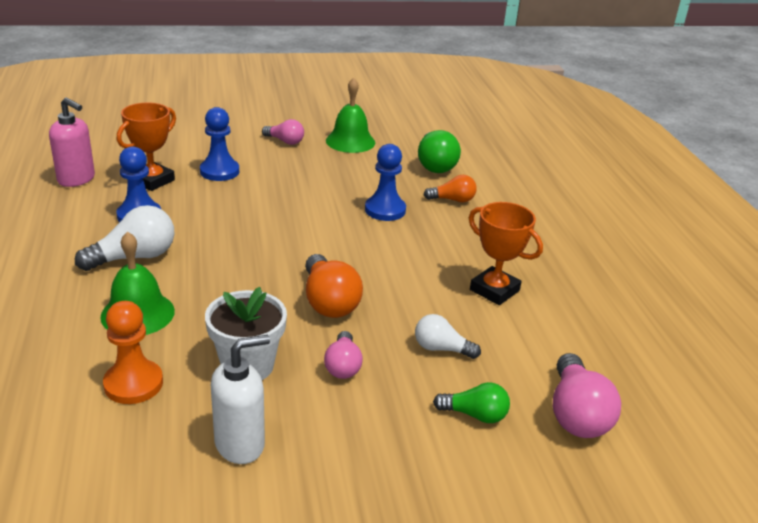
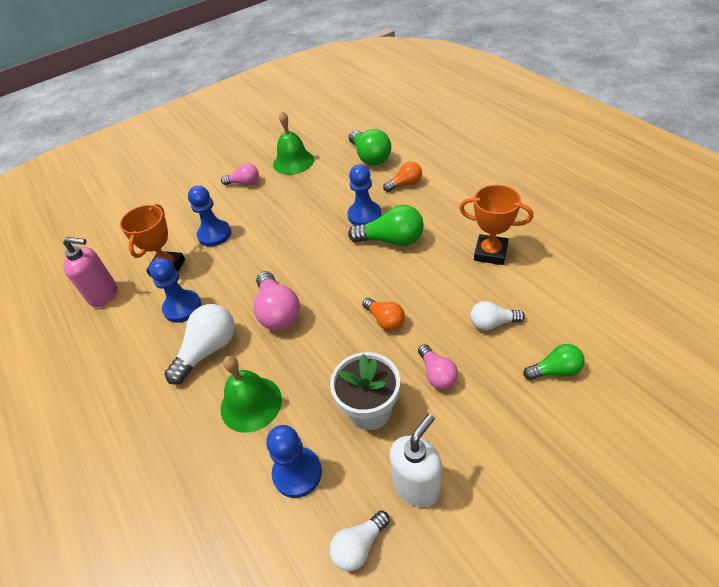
camera: 15 degrees left, 15 degrees up
(133, 384) = (297, 473): orange pawn -> blue pawn
(141, 464) = (359, 546): none -> white light bulb
(328, 302) = (385, 320): orange light bulb -> orange light bulb, size x0.62
(395, 240) = (391, 240): none -> green light bulb
(576, 414) = (617, 334): pink light bulb -> pink light bulb (277, 312)

